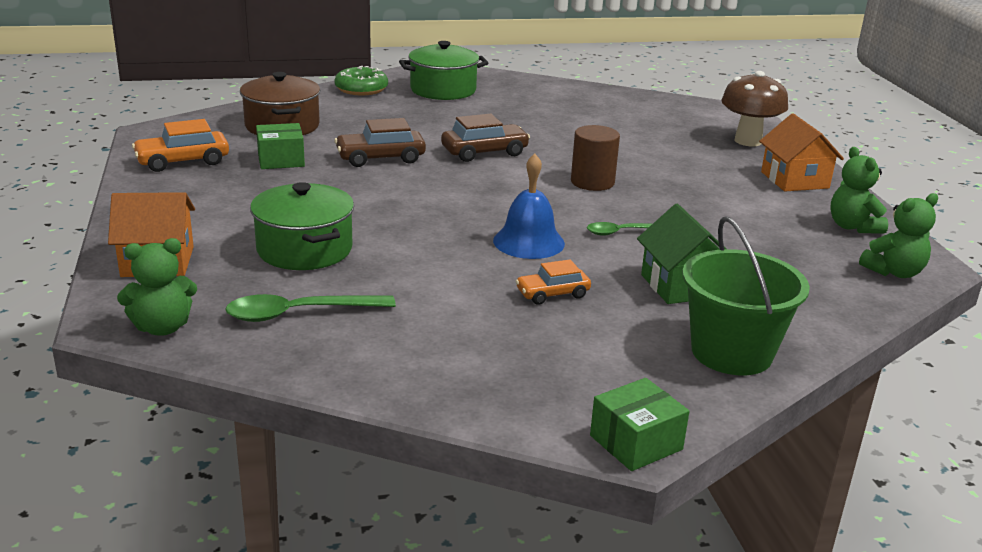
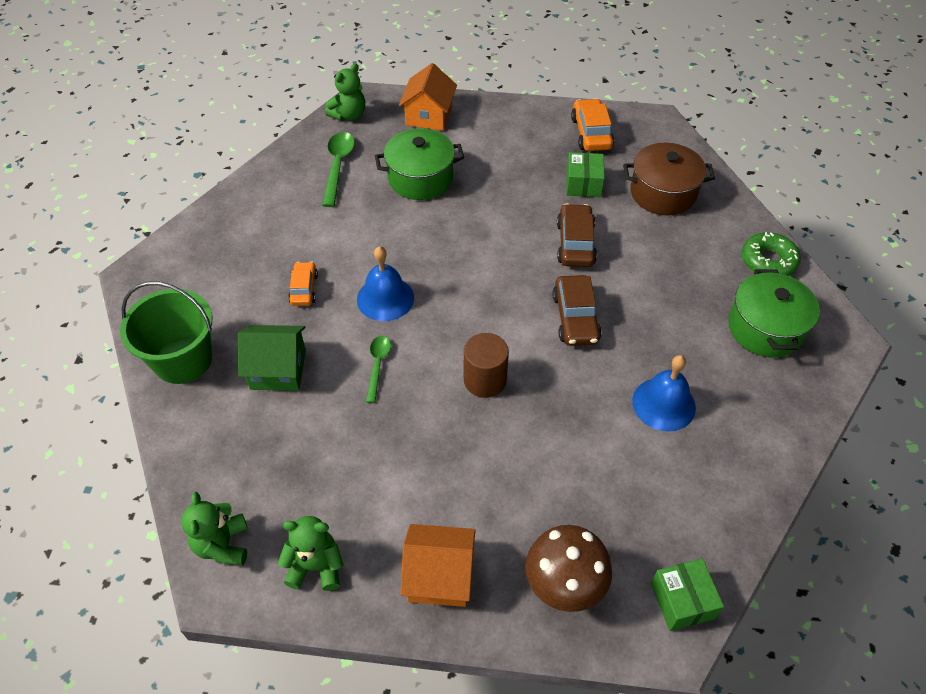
camera: 110 degrees right, 25 degrees up
(162, 327) = (349, 115): green teddy bear -> green teddy bear turned 135 degrees counterclockwise
(553, 118) = (663, 404): none -> blue bell
(636, 442) = (134, 276): green box -> green box (682, 601)

